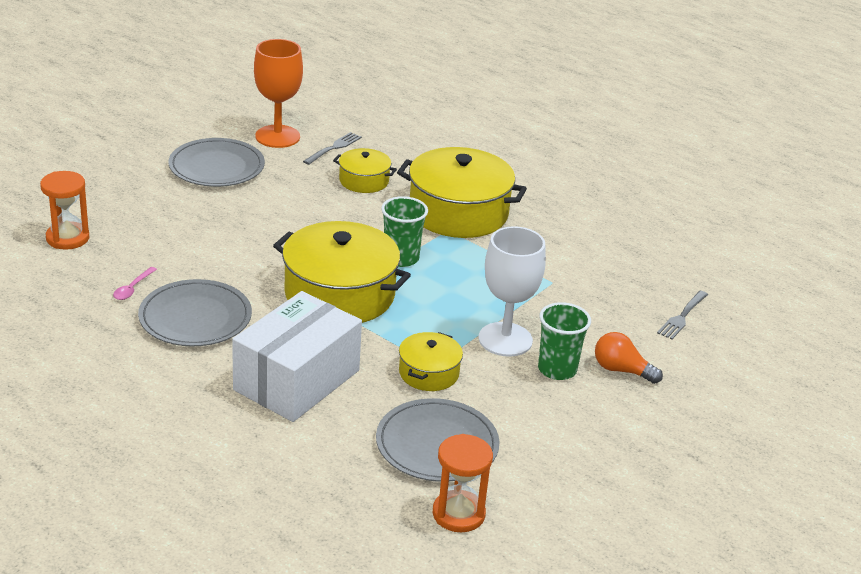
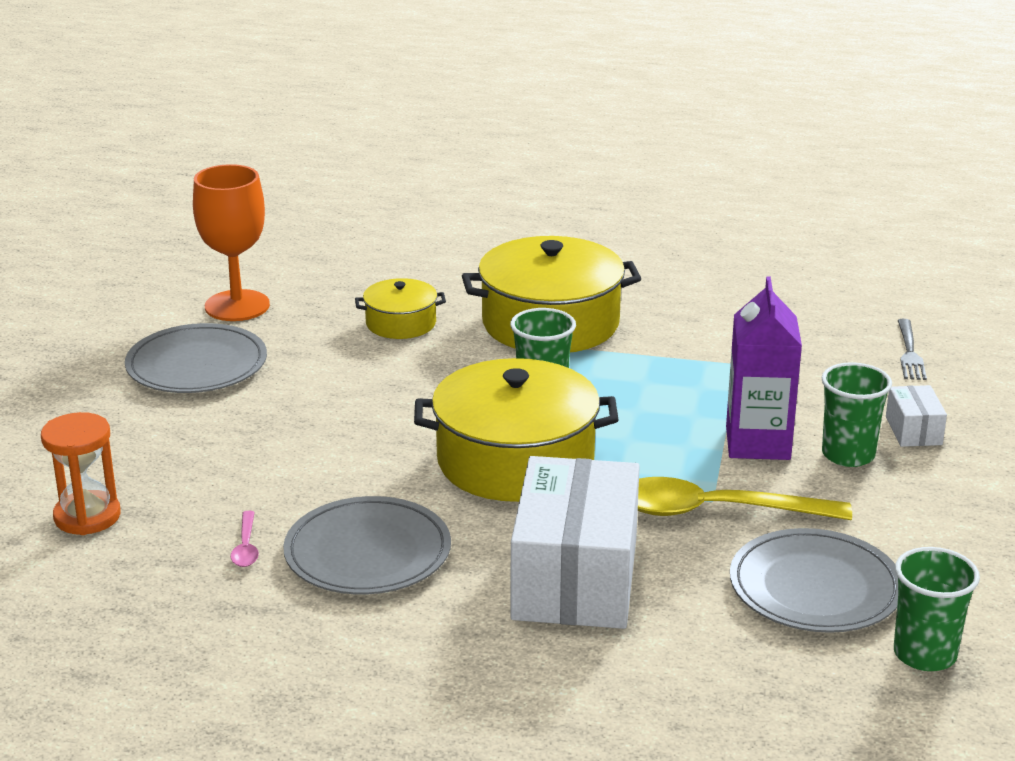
camera: 25 degrees left, 5 degrees down
(333, 148) = (322, 298): grey fork -> none
(429, 373) = (716, 511): yellow pot -> yellow spoon
(458, 514) = (924, 654): orange hourglass -> green cup
(505, 339) = (758, 443): white goblet -> purple carton
(621, 370) = (913, 430): orange light bulb -> white box

